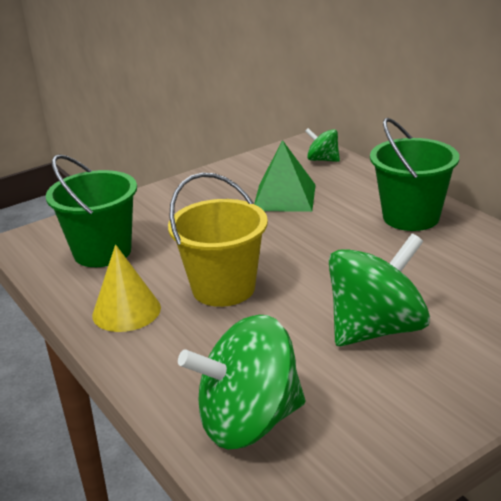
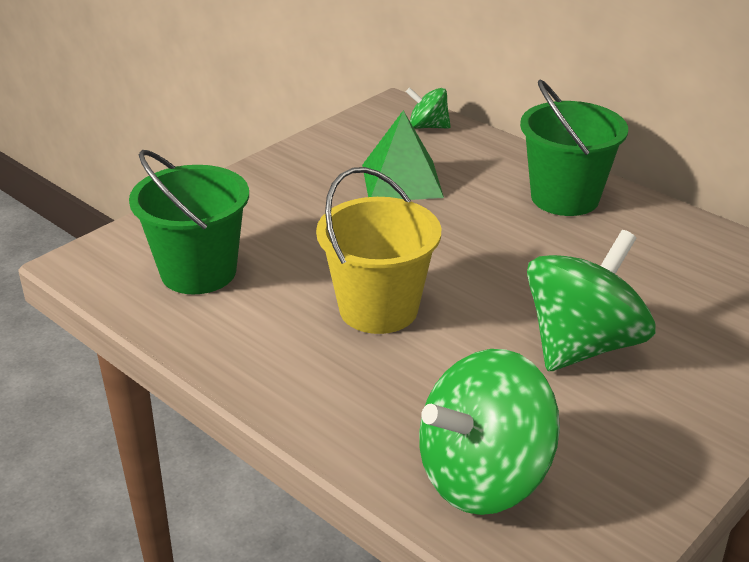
camera: 15 degrees left, 5 degrees up
(126, 311) = (268, 350): yellow cone -> none

